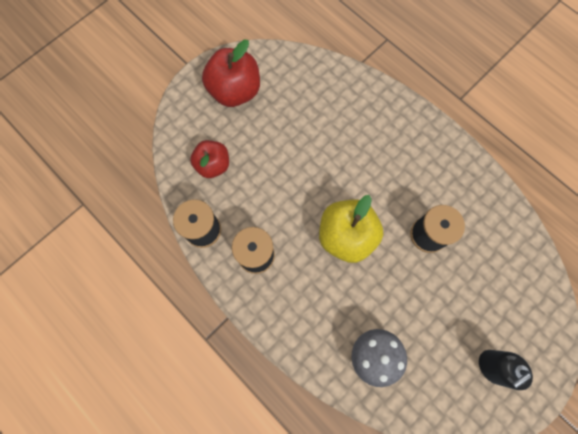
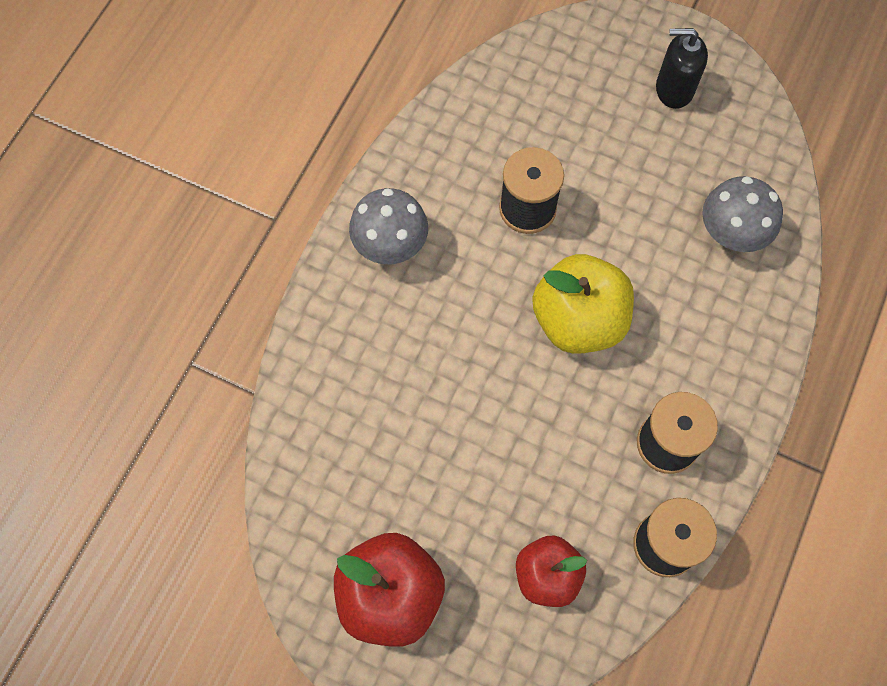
camera: 110 degrees left, 5 degrees down
(426, 150) = (390, 245): none -> grey mushroom
(492, 367) = (674, 89): black soap dispenser -> black soap dispenser turned 150 degrees clockwise

